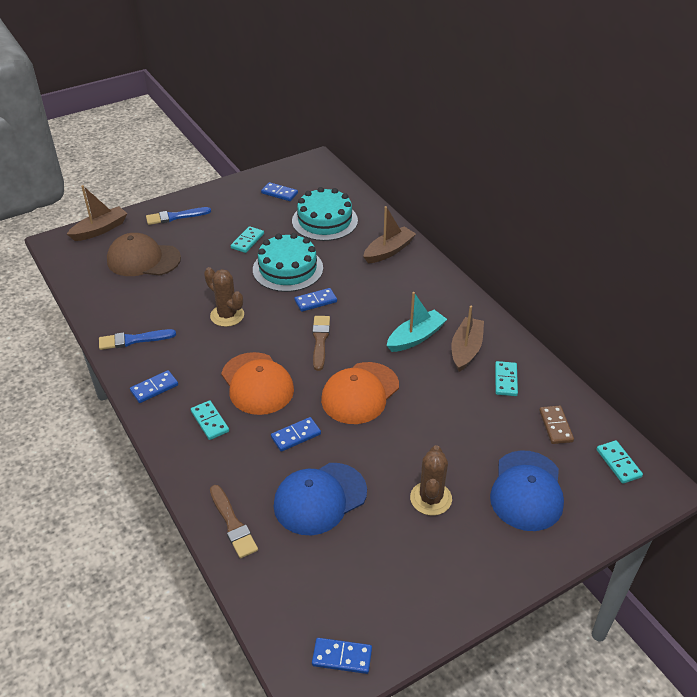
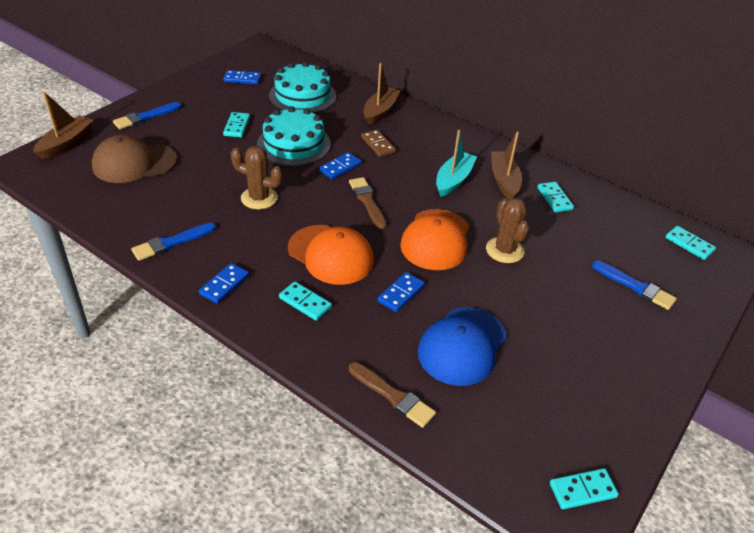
camera: 25 degrees left, 0 degrees up
(342, 657) = (582, 490): blue domino -> turquoise domino
(431, 498) = (561, 316): brown cactus -> brown cactus (504, 250)
(527, 491) = (635, 286): blue cap -> blue brush
(555, 426) = (620, 227): brown domino -> brown domino (378, 145)

